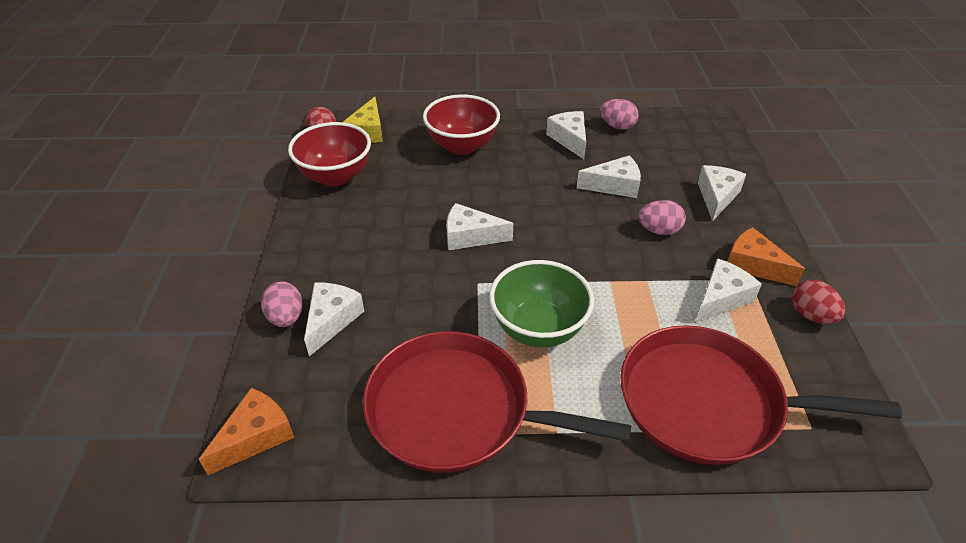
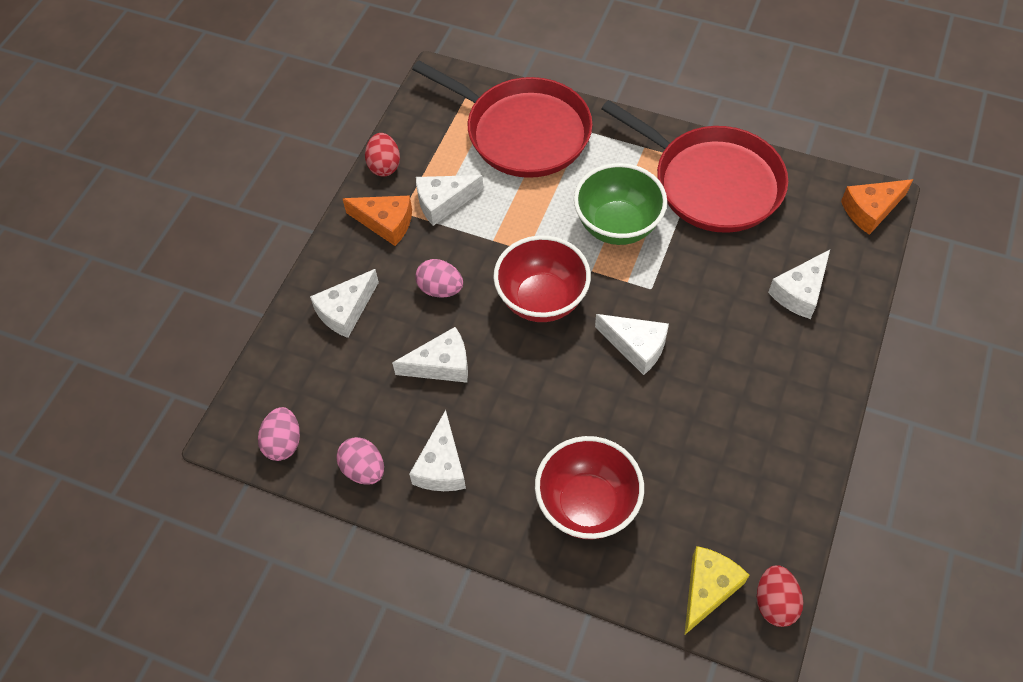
camera: 155 degrees left, 15 degrees up
(286, 318) = (843, 308): pink egg -> pink egg (283, 443)
(335, 176) = (769, 502): red bowl -> red bowl (542, 300)
(614, 186) = (441, 365): white cheese -> white cheese turned 150 degrees clockwise
(753, 265) = (386, 223): orange cheese -> orange cheese turned 45 degrees counterclockwise

